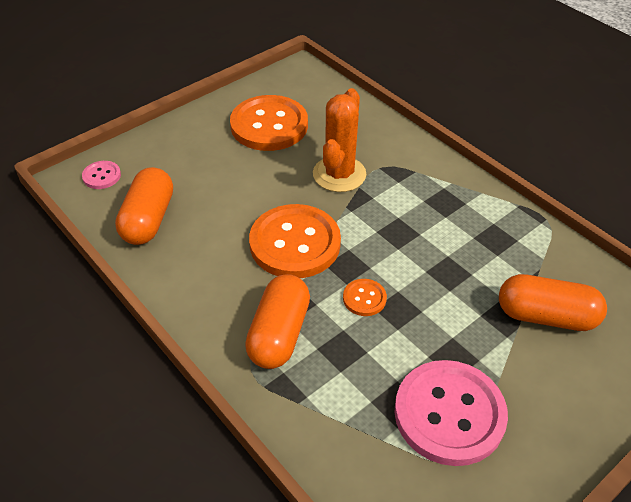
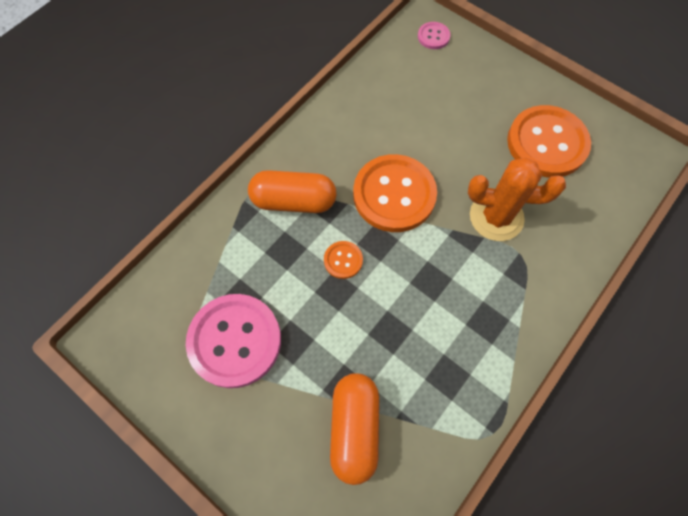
camera: 80 degrees right, 20 degrees up
(148, 219) = (393, 82): orange capsule -> none

